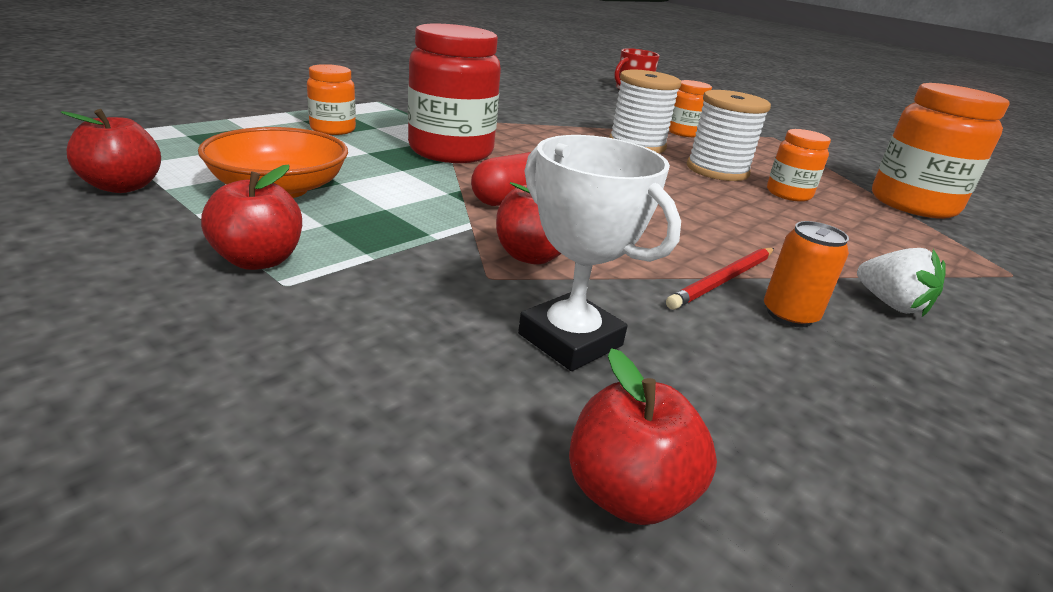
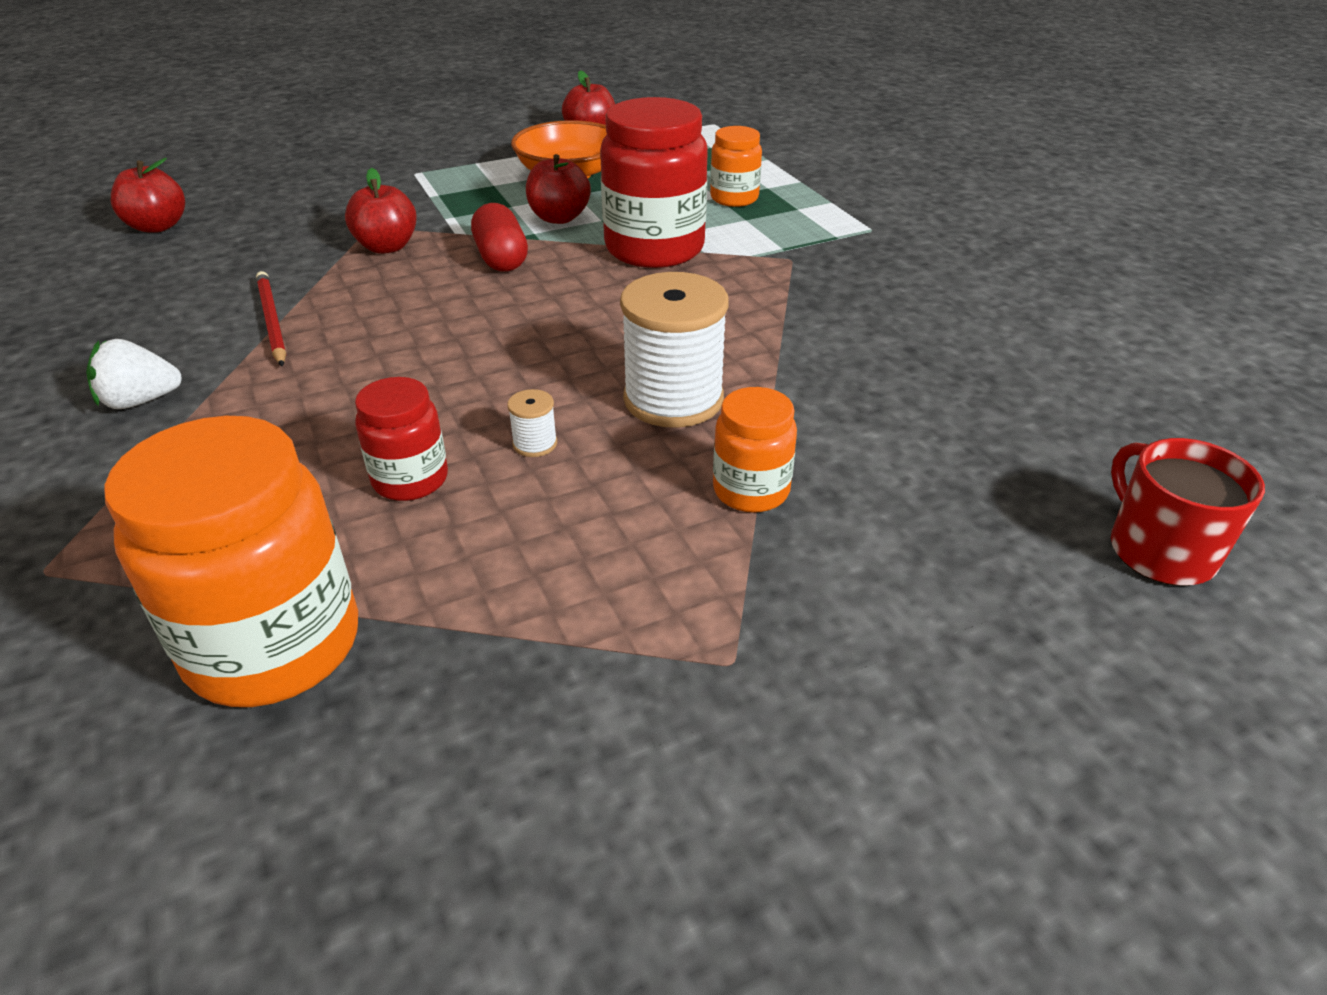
camera: 115 degrees right, 10 degrees up
(258, 260) = (450, 167): red apple -> red apple (559, 218)
(570, 340) = (273, 238): white trophy -> none
(717, 170) = (535, 444): white spool -> white spool, size x0.42
(788, 194) = (410, 479): orange jar -> red jar
(789, 315) = (197, 332): orange can -> none

